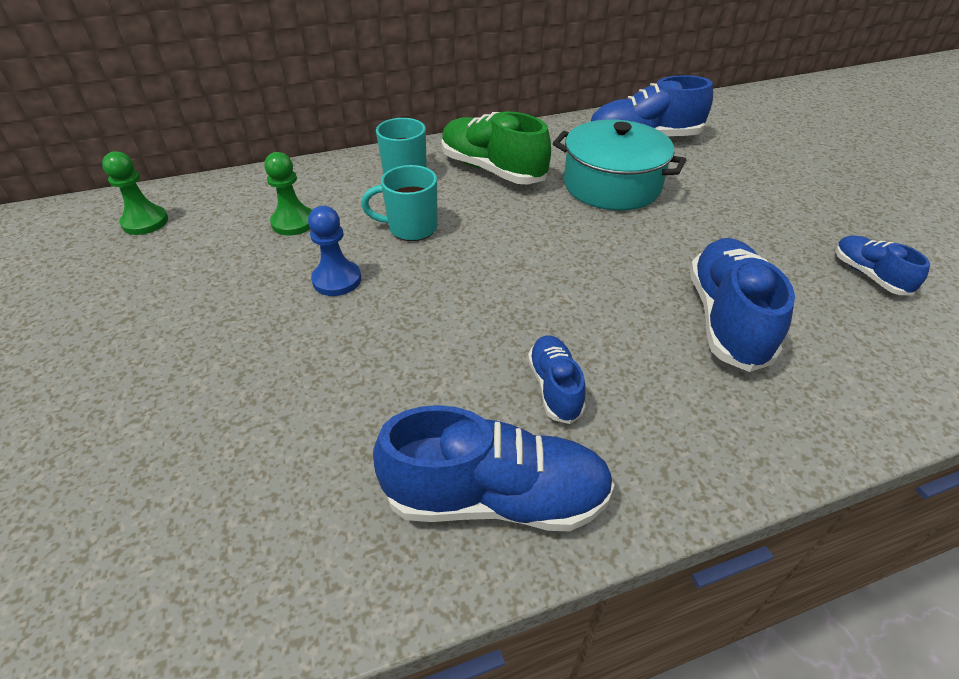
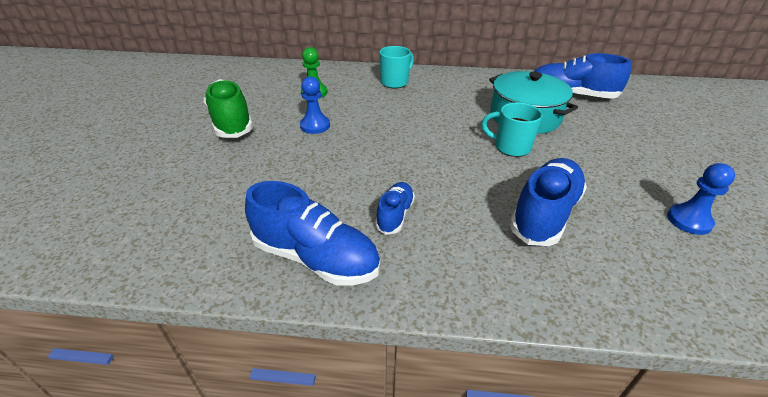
camera: 25 degrees right, 5 degrees down
(145, 222) = (243, 76): green pawn -> none
(411, 228) = (376, 110): turquoise mug -> turquoise mug (511, 147)
(492, 170) = (450, 91): green shoe -> green shoe (231, 122)
(869, 275) = (689, 220): blue shoe -> blue pawn

